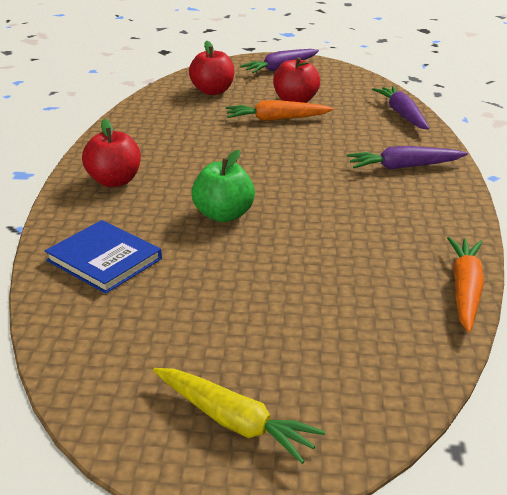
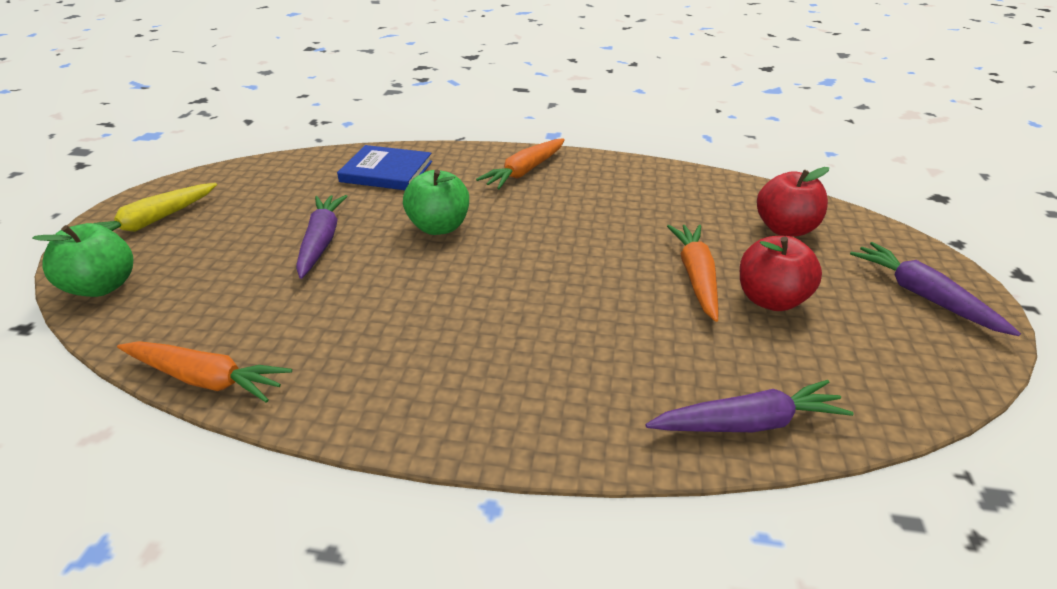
camera: 95 degrees right, 5 degrees up
(104, 260) = (386, 171): blue book -> blue book turned 60 degrees clockwise
(114, 181) = (524, 171): red apple -> orange carrot
(375, 406) = (103, 286): none -> green apple
(404, 167) = (531, 385): purple carrot -> purple carrot (321, 241)

